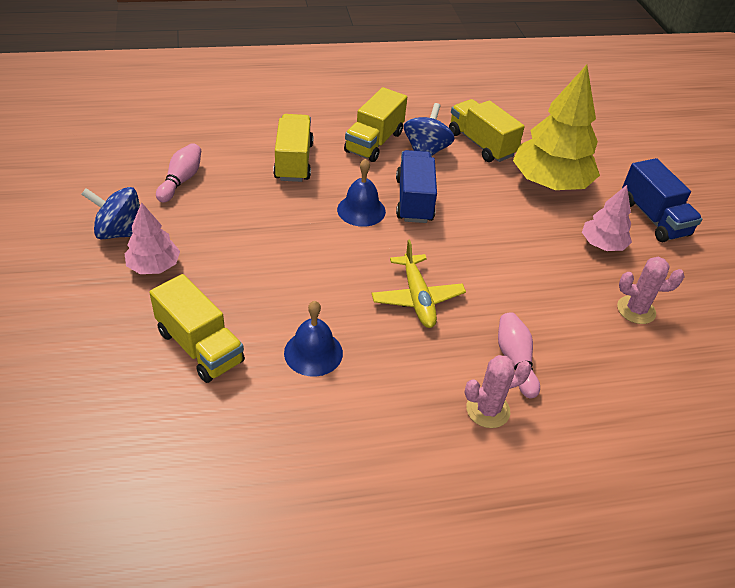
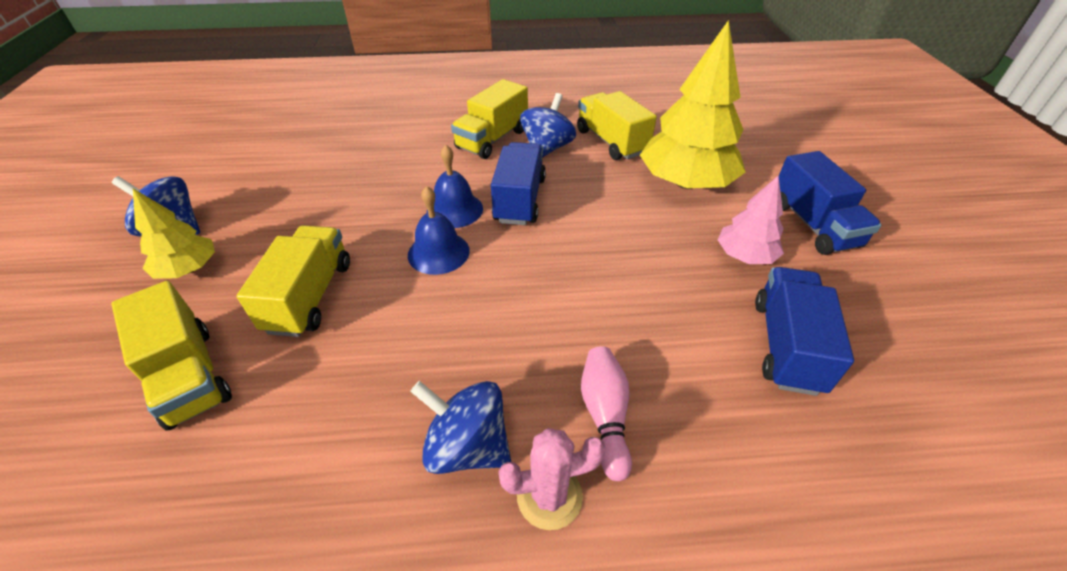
camera: 10 degrees right, 0 degrees up
(154, 266) = (188, 269): pink tree -> yellow tree
(181, 180) = (268, 176): pink bowling pin -> none
(294, 161) = (397, 158): yellow truck -> yellow truck (310, 296)
(313, 352) = (330, 390): blue bell -> blue bell (438, 252)
(417, 298) = (491, 319): yellow plane -> none
(425, 383) = (467, 446): none -> blue spinning top
(636, 310) = (786, 345): pink cactus -> blue truck

